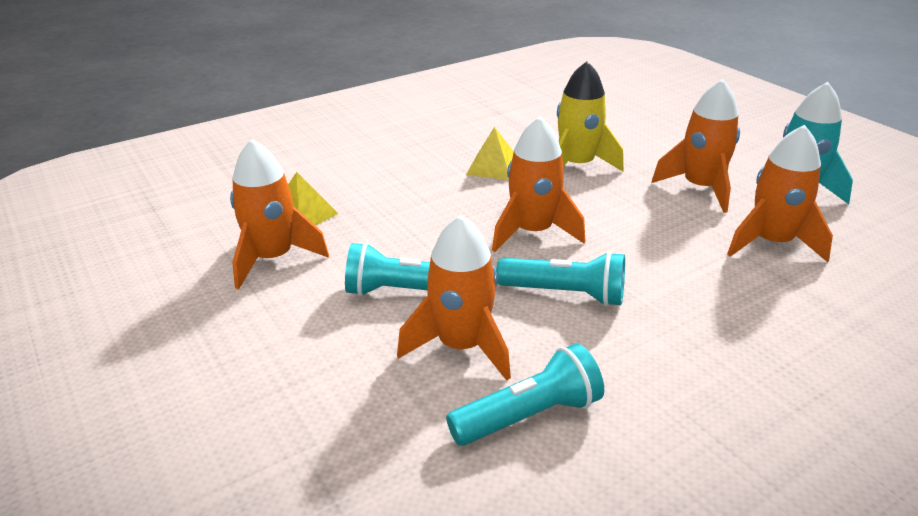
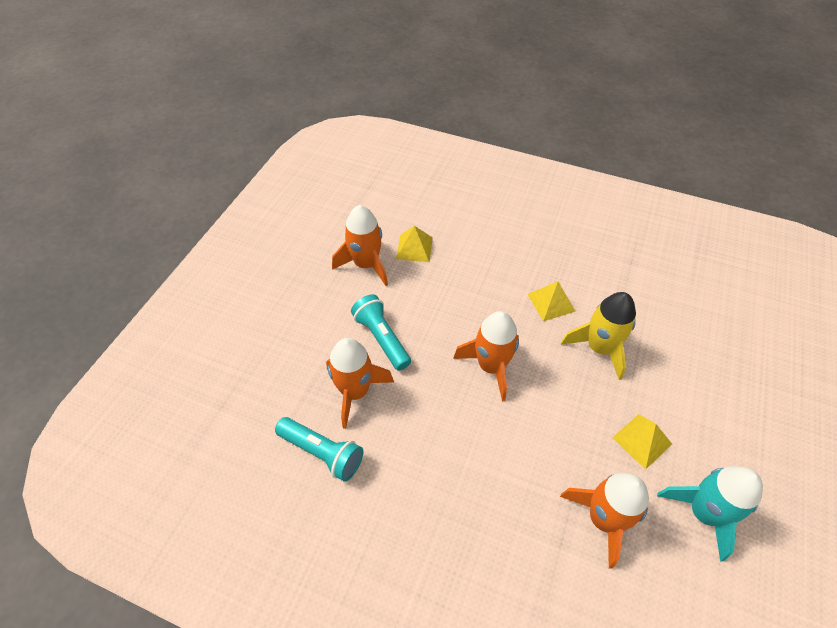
camera: 55 degrees right, 20 degrees up
(565, 294) = (439, 417): turquoise flashlight -> none
(700, 188) = (642, 440): orange rocket -> yellow pyramid

